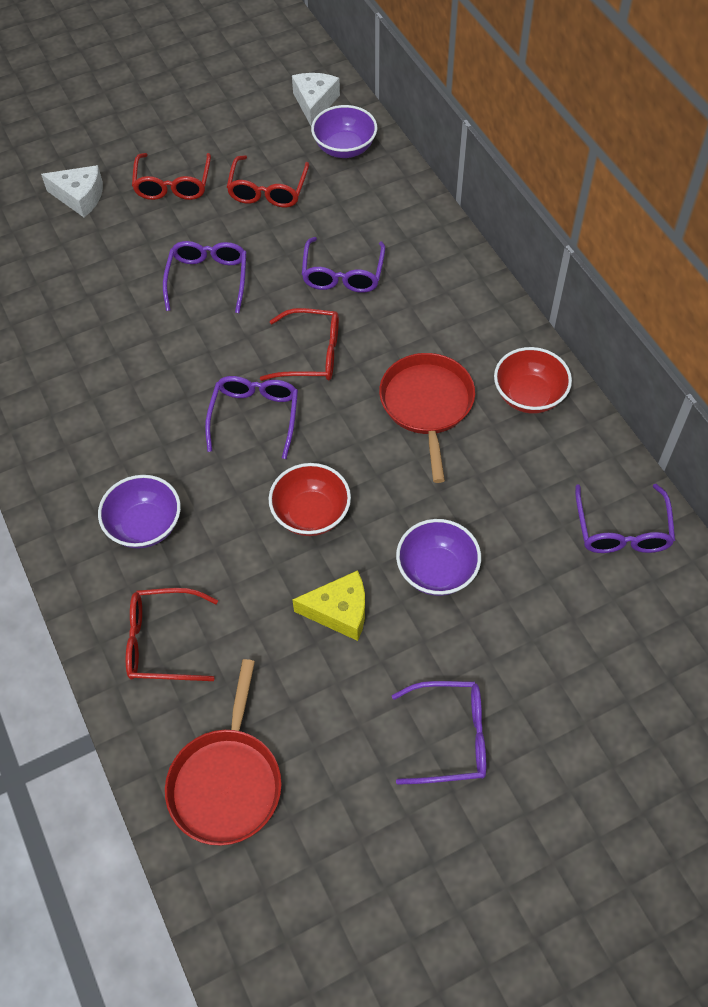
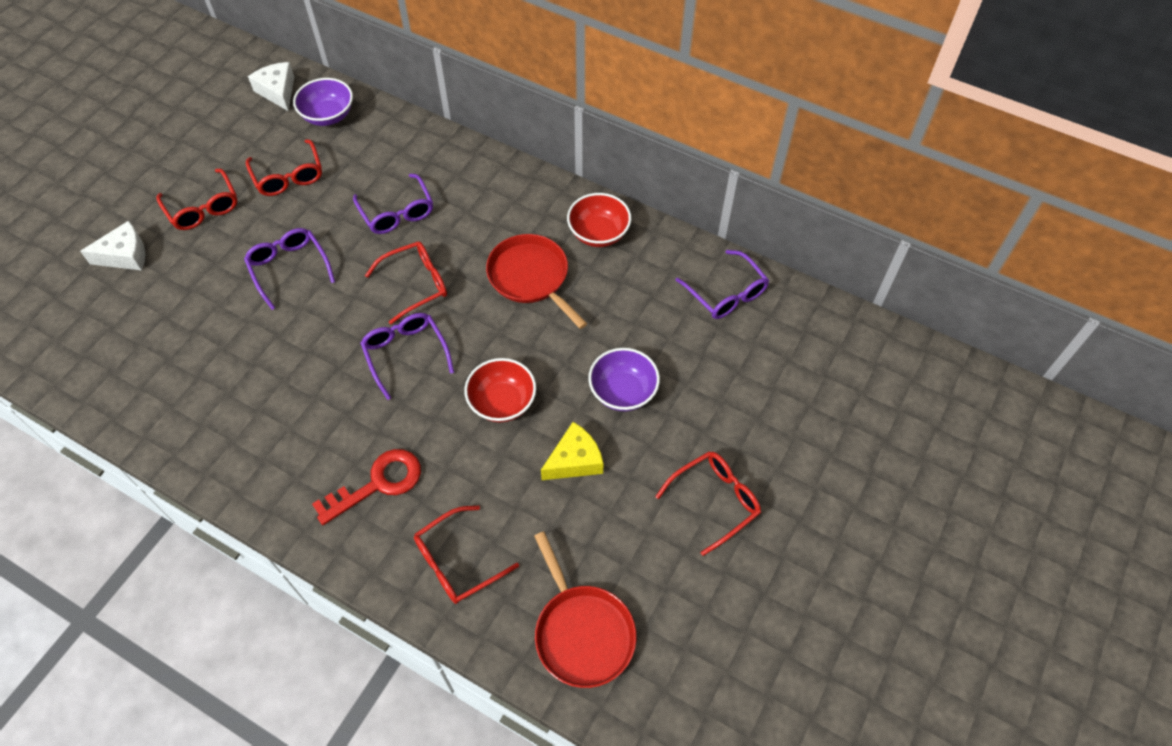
camera: 35 degrees left, 0 degrees up
(145, 525) = (378, 484): purple bowl -> red key
(450, 737) = (715, 501): purple glasses -> red glasses

